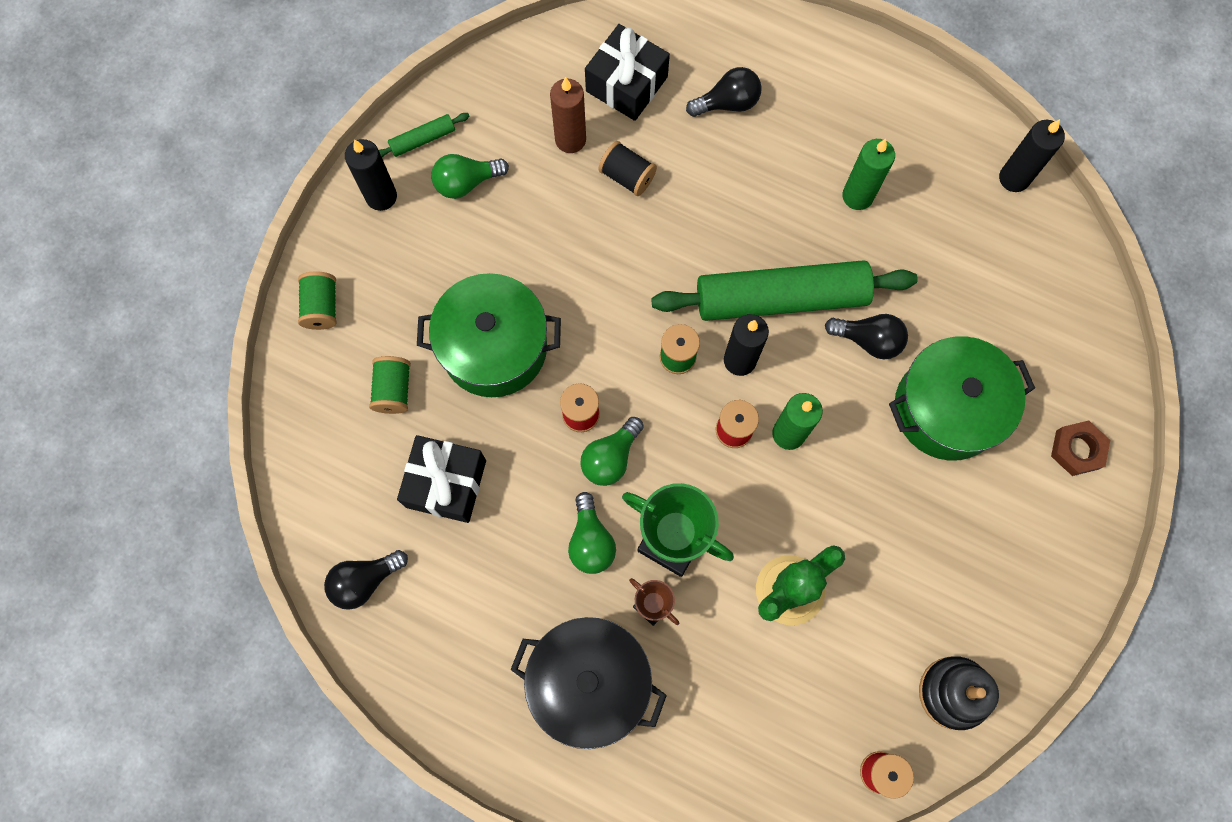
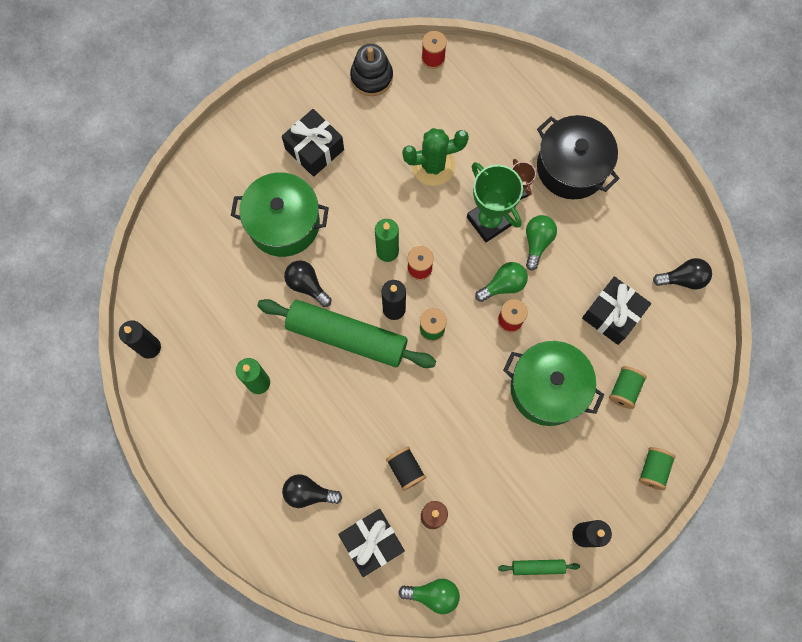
camera: 155 degrees left, 0 degrees up
(466, 182) = (519, 517): green light bulb -> green light bulb (433, 594)
(969, 536) = (314, 149): none -> black gift
(1077, 450) = (223, 167): brown nut -> none

